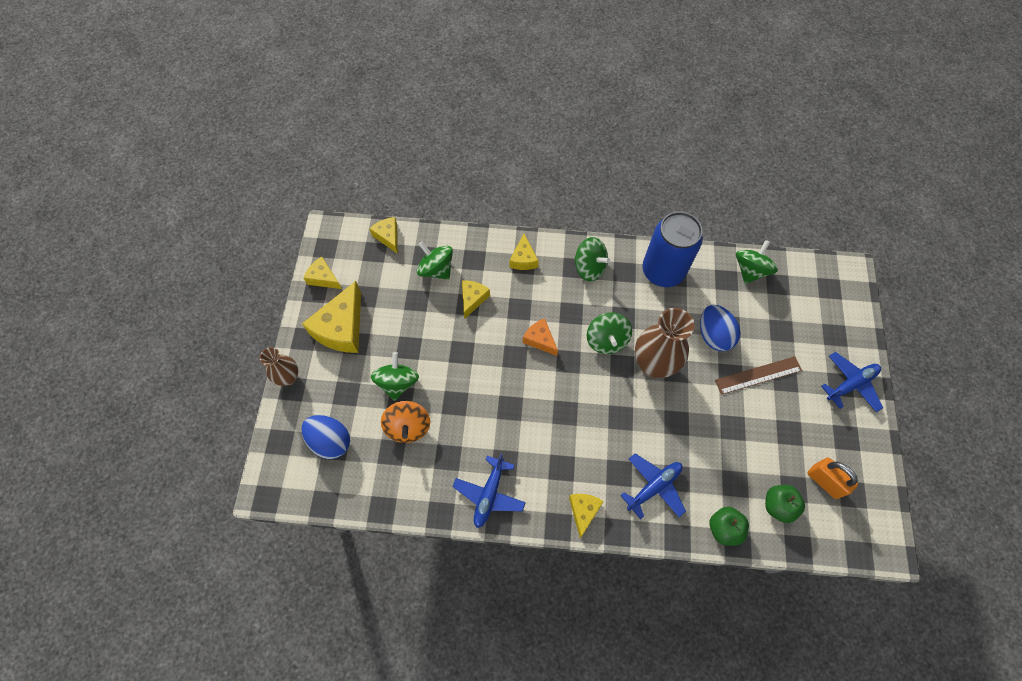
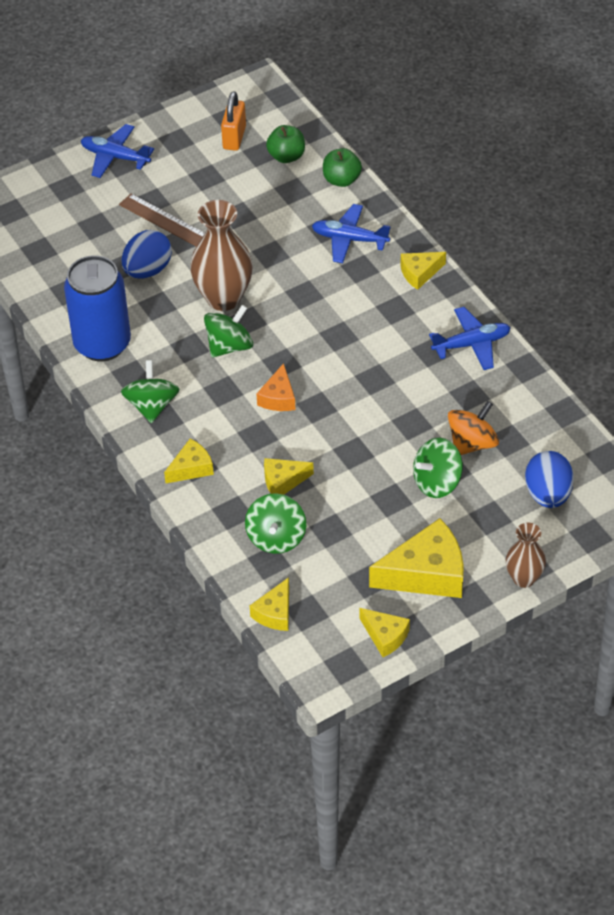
camera: 125 degrees left, 15 degrees down
(323, 278) = (385, 636): yellow cheese -> yellow cheese turned 45 degrees counterclockwise
(750, 270) = (39, 277): green spinning top -> none

